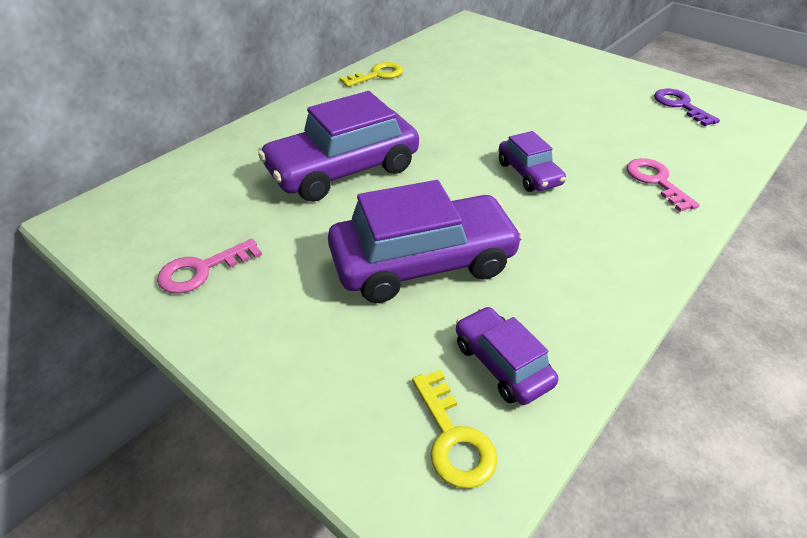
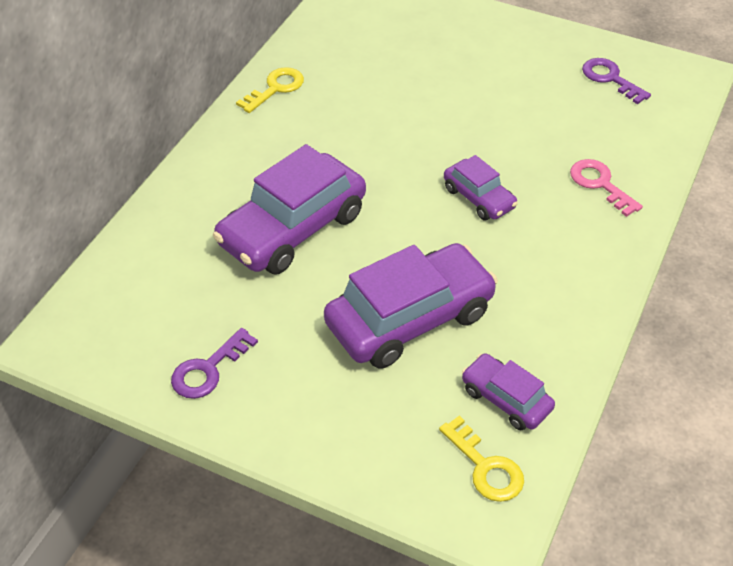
camera: 15 degrees left, 5 degrees up
(202, 270) = (208, 370): pink key -> purple key

